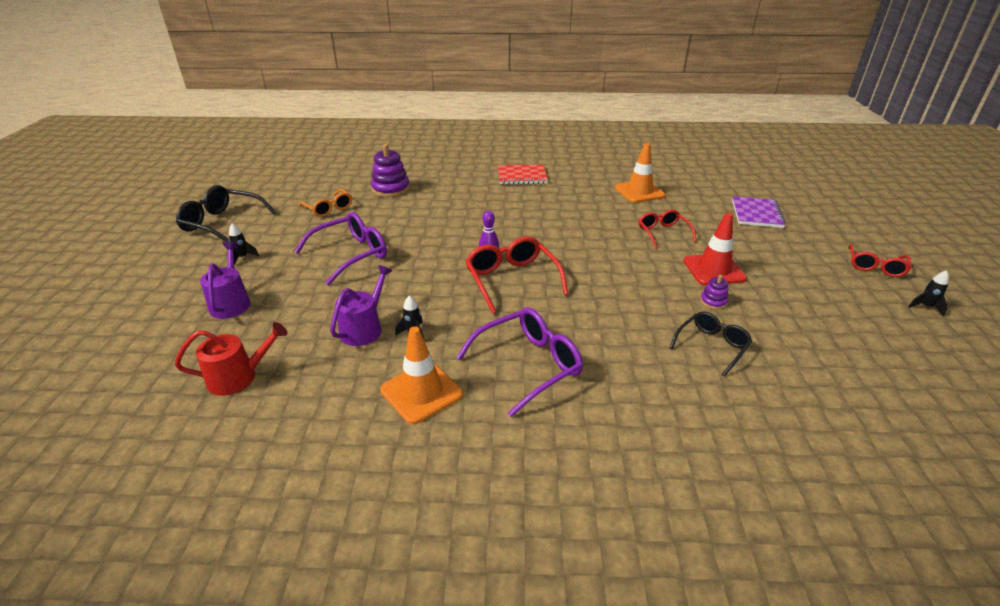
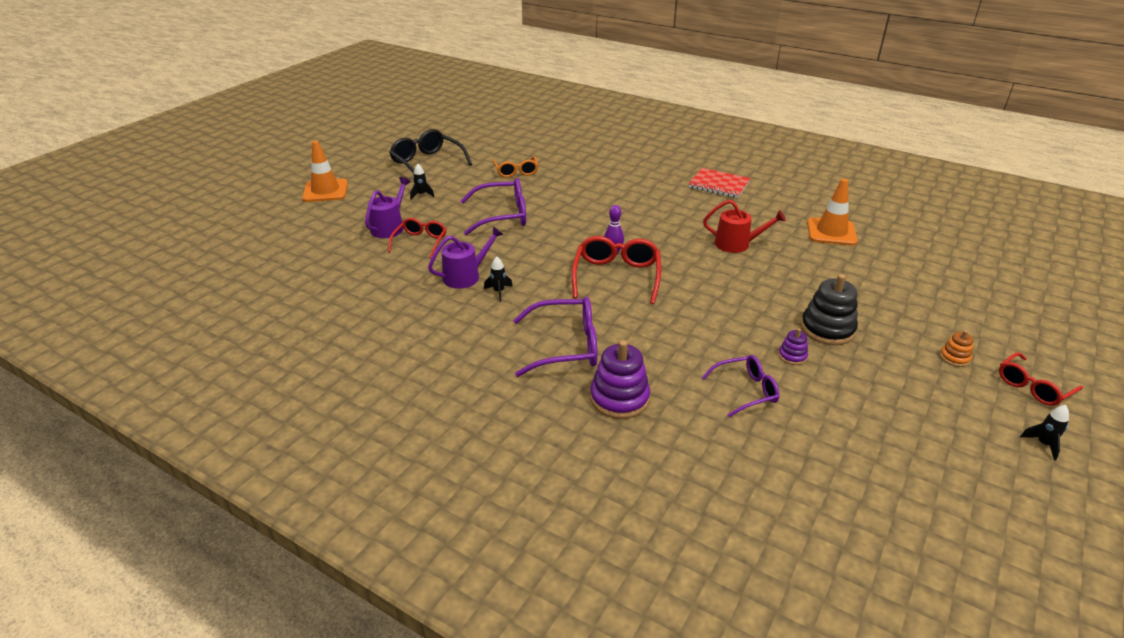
camera: 30 degrees right, 0 degrees up
(238, 377) = (357, 281): red watering can -> red watering can (737, 244)
(390, 189) = (582, 167): purple stacking toy -> purple stacking toy (619, 398)
(421, 392) = (468, 336): orange traffic cone -> orange traffic cone (325, 191)
(663, 233) = (811, 279): red glasses -> red glasses (420, 242)
(712, 346) = (746, 391): black glasses -> purple glasses
(713, 270) = (827, 329): red traffic cone -> black stacking toy
(756, 214) = (948, 291): purple notebook -> none
(812, 262) = (954, 358): none -> orange stacking toy

